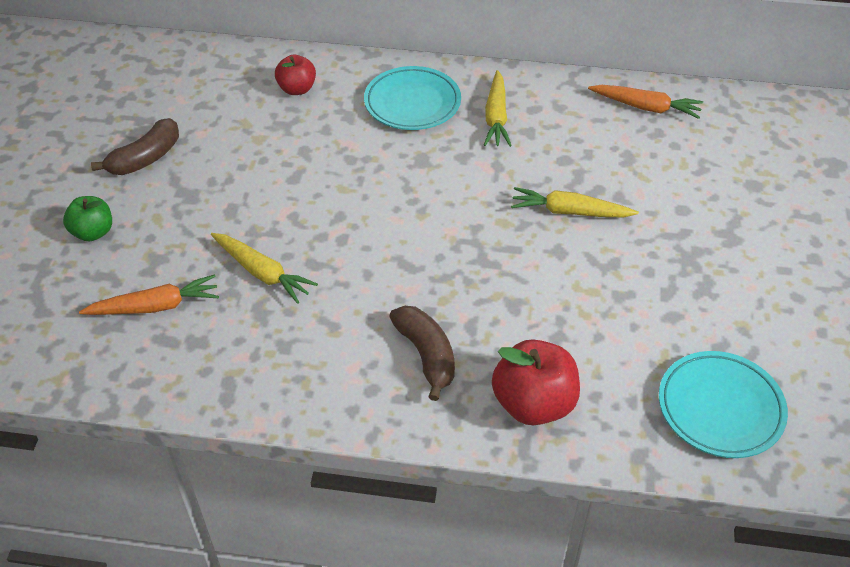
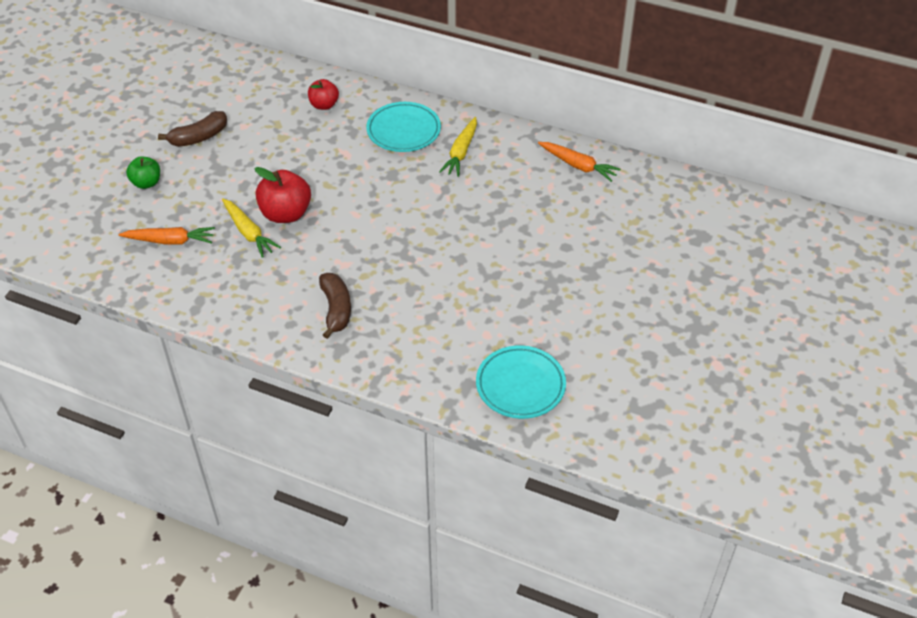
camera: 15 degrees right, 0 degrees up
(533, 403) = (394, 355): red apple -> red apple (286, 214)
(570, 212) = (482, 232): yellow carrot -> none

